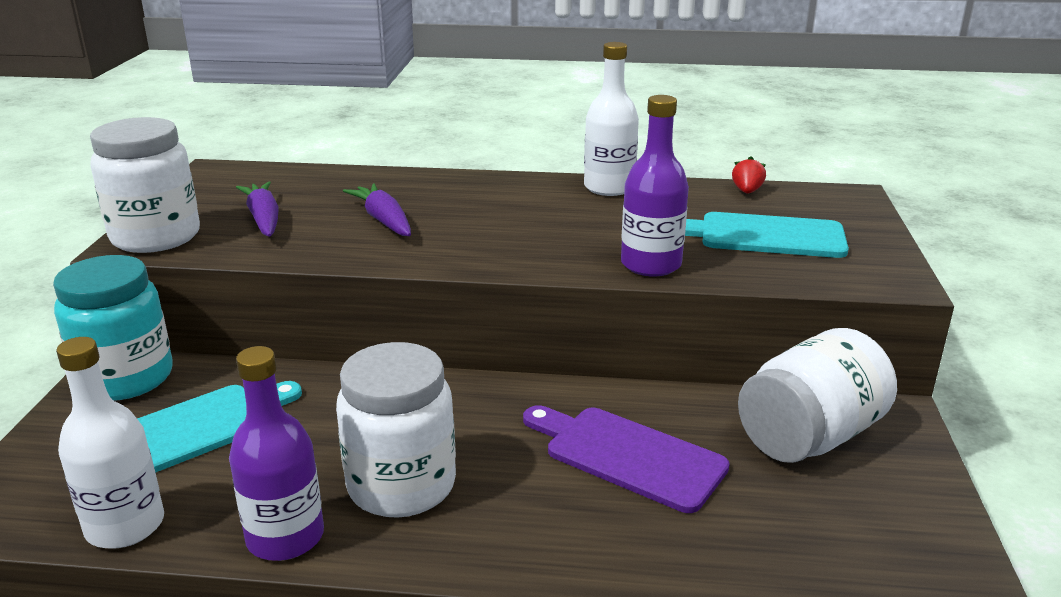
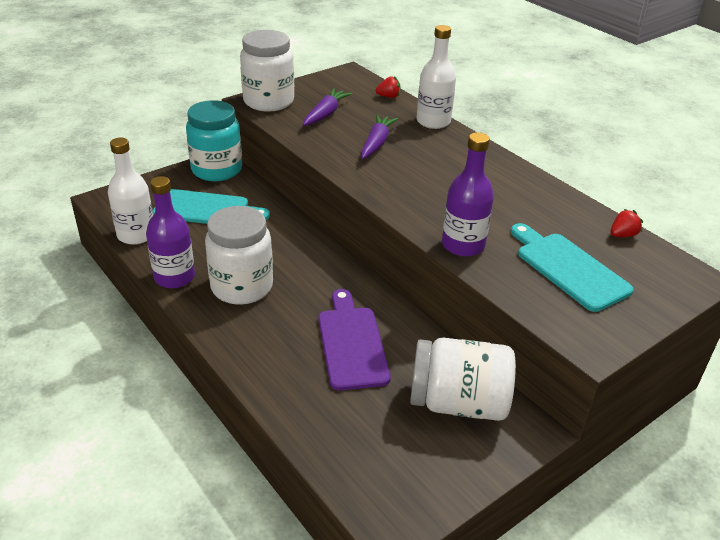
camera: 45 degrees right, 10 degrees up
(310, 174) = (388, 96): none -> red strawberry
(609, 187) = (535, 185): white bottle -> white bottle (433, 122)

